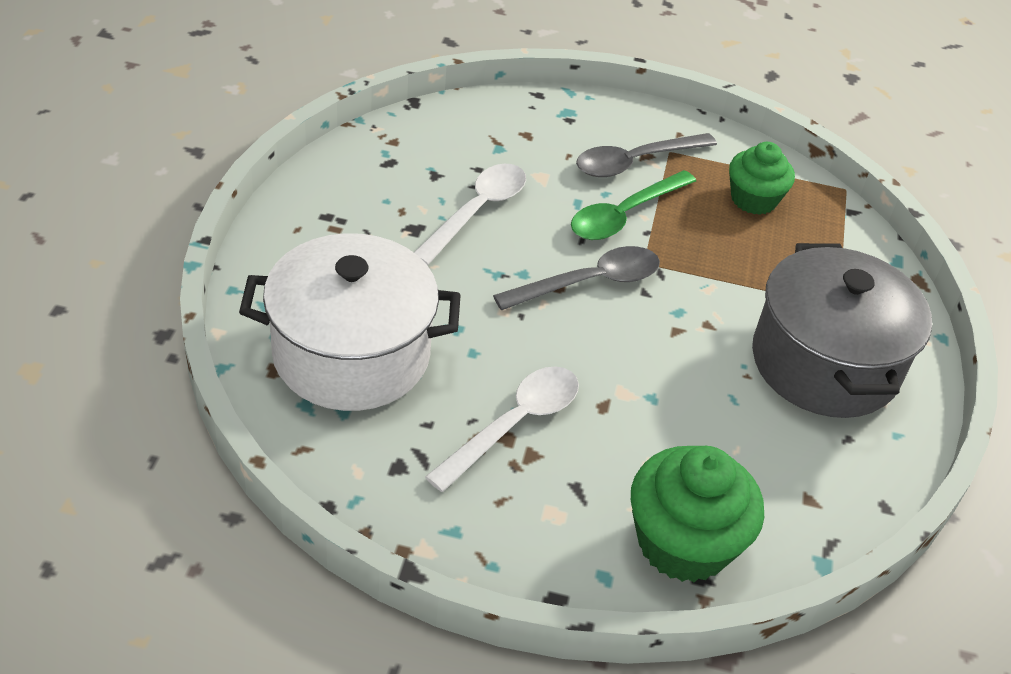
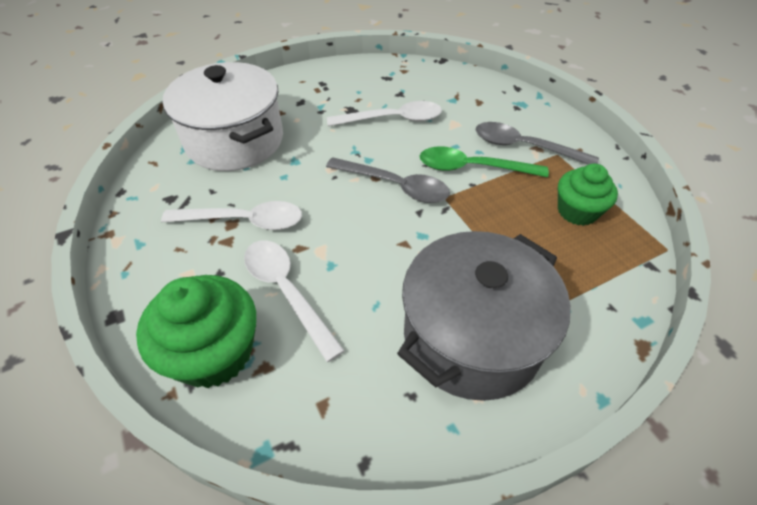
camera: 55 degrees right, 5 degrees up
(655, 448) = (286, 291): none -> white spoon

